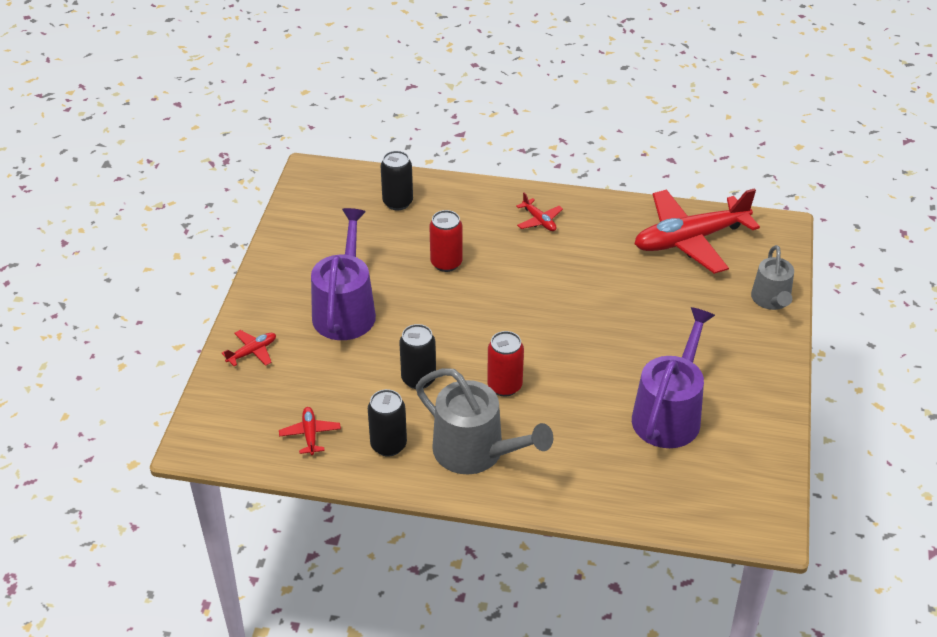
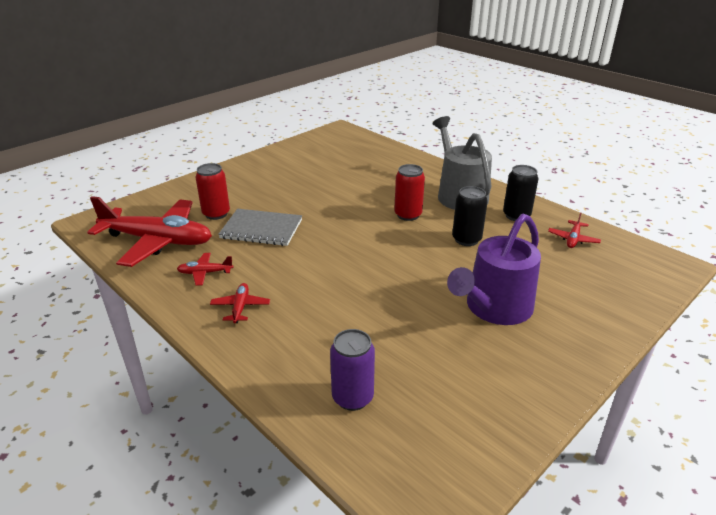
camera: 145 degrees left, 10 degrees down
(252, 352) = (605, 309): red plane -> red plane (205, 273)
(397, 202) = (352, 397): black can -> purple can
(446, 263) = (366, 308): red can -> red can (216, 214)
(622, 295) = (261, 229): none -> grey notebook
(669, 414) = (325, 171): purple watering can -> none
(771, 300) = (178, 191): grey watering can -> none

